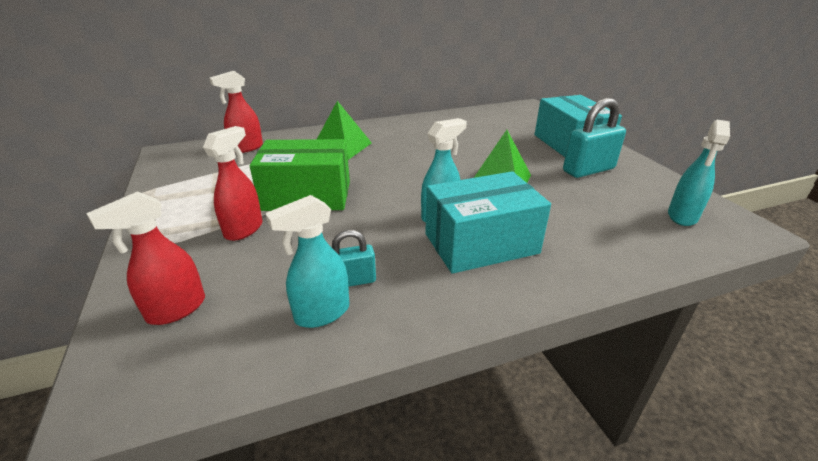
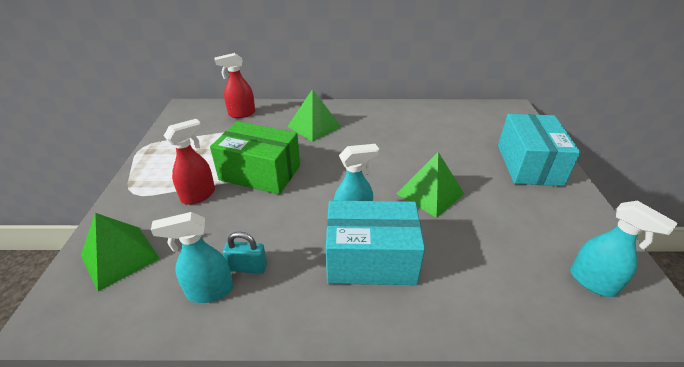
camera: 20 degrees right, 5 degrees up
(176, 309) = (120, 256): red spray bottle -> green pyramid
(588, 170) = (527, 200): turquoise padlock -> none
(682, 216) = (593, 282): turquoise spray bottle -> turquoise spray bottle turned 90 degrees counterclockwise

